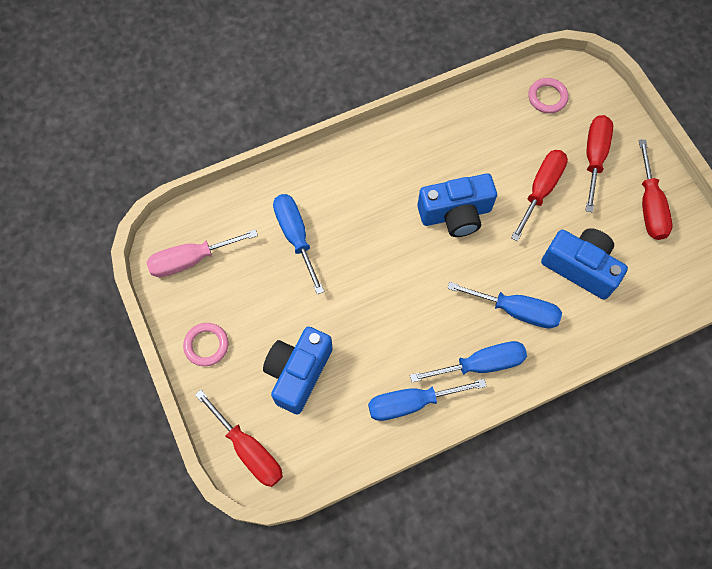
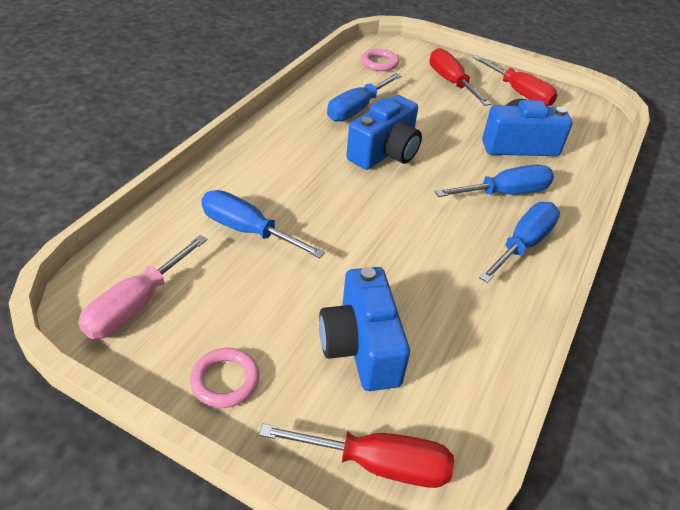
camera: 40 degrees left, 25 degrees down
(411, 403) = (500, 308): blue screwdriver -> blue screwdriver (357, 109)
(540, 190) = (435, 113): red screwdriver -> none

